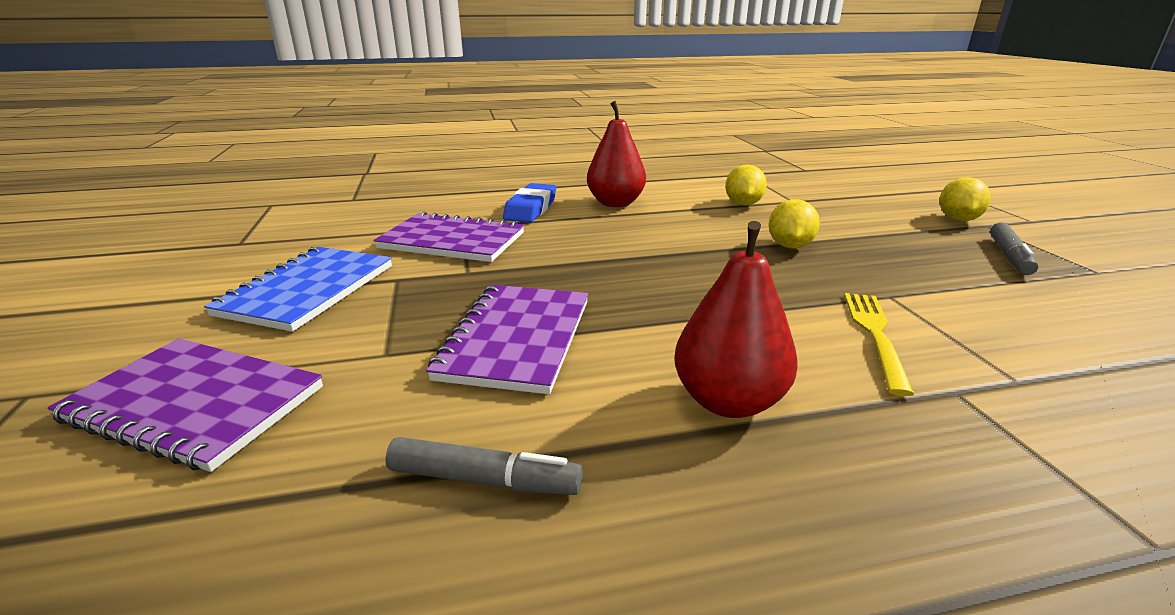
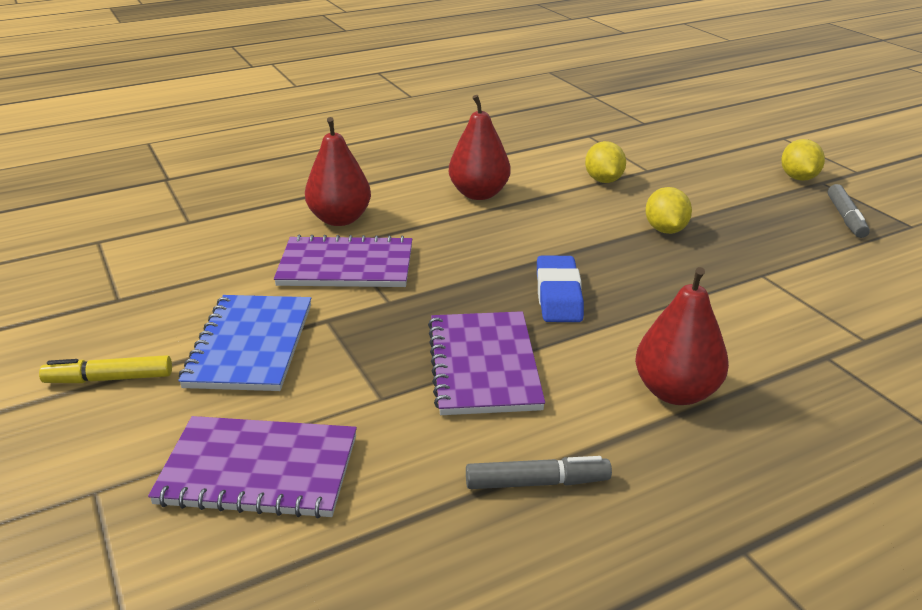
camera: 15 degrees left, 5 degrees up
(161, 299) = (109, 379): none -> yellow marker
(477, 209) = (340, 219): none -> red pear
(530, 209) = (397, 213): blue eraser -> blue eraser (558, 295)
(874, 334) = (761, 315): yellow fork -> none

